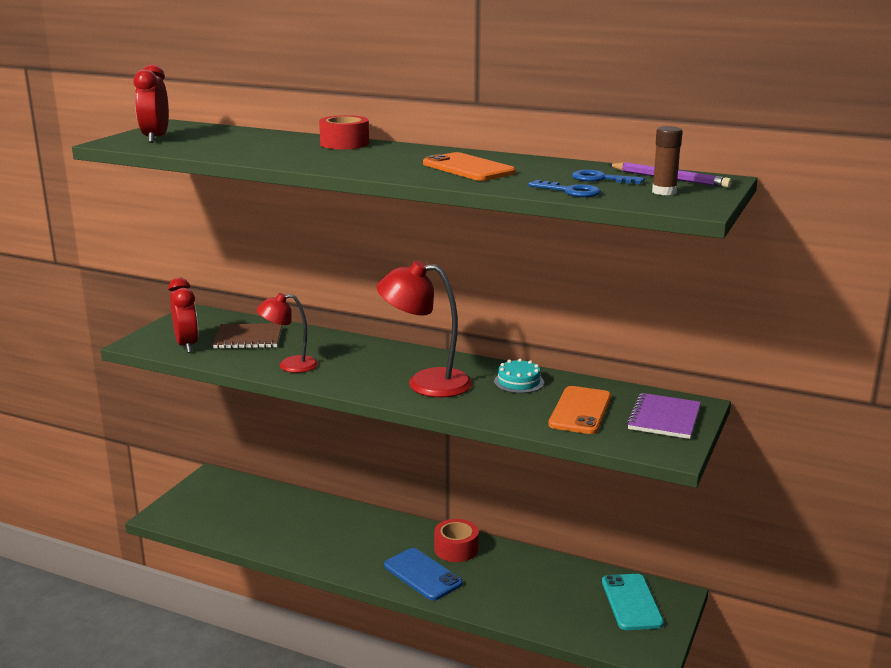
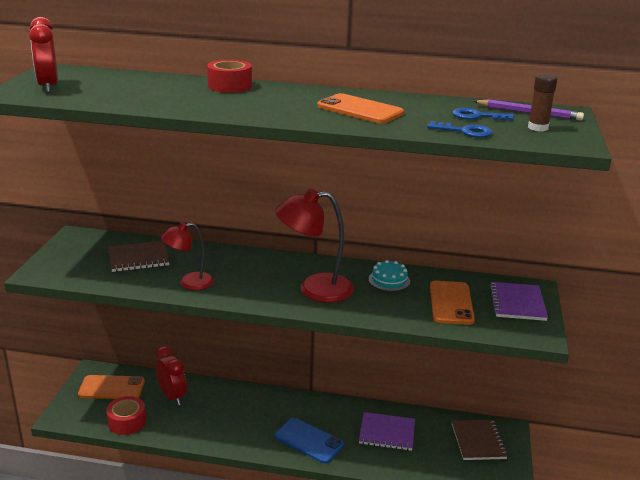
camera: 15 degrees left, 5 degrees up
(187, 345) = (85, 271): red clock -> red clock (172, 396)
(224, 494) = (111, 388): none -> orange phone
(456, 549) = (327, 413): red tape -> red tape (127, 422)
(520, 578) = (387, 433): none -> purple notebook
(631, 602) = (478, 441): turquoise phone -> brown notebook

